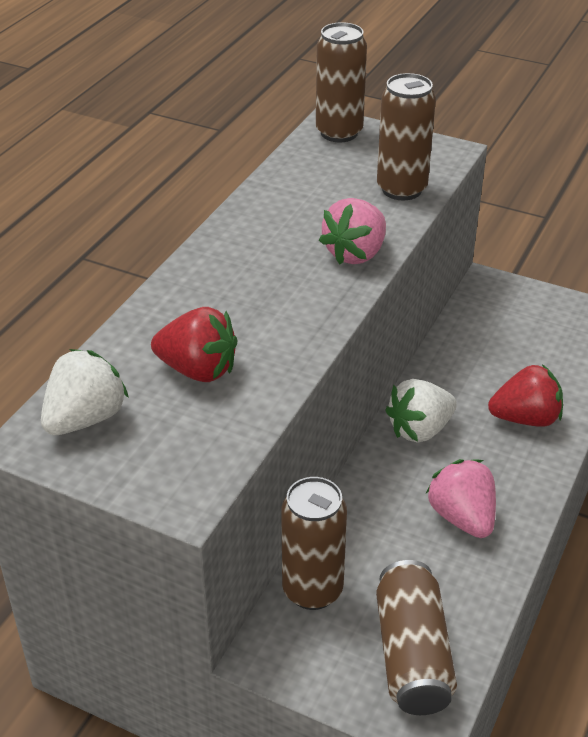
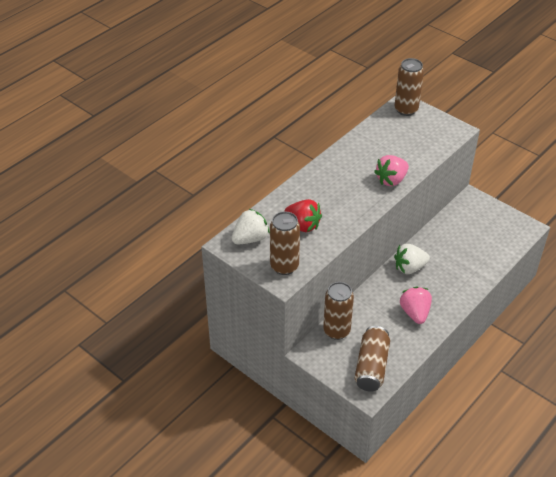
camera: 15 degrees right, 5 degrees up
(401, 189) = (426, 148): brown can -> brown can (284, 266)
(525, 418) = (463, 272): red strawberry -> none

